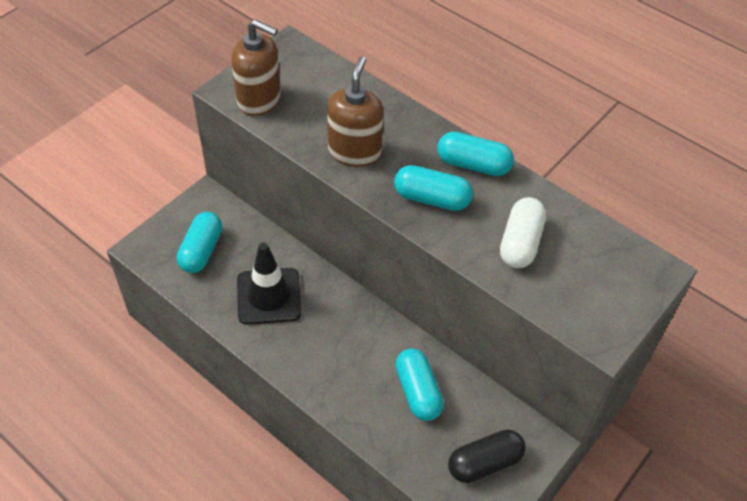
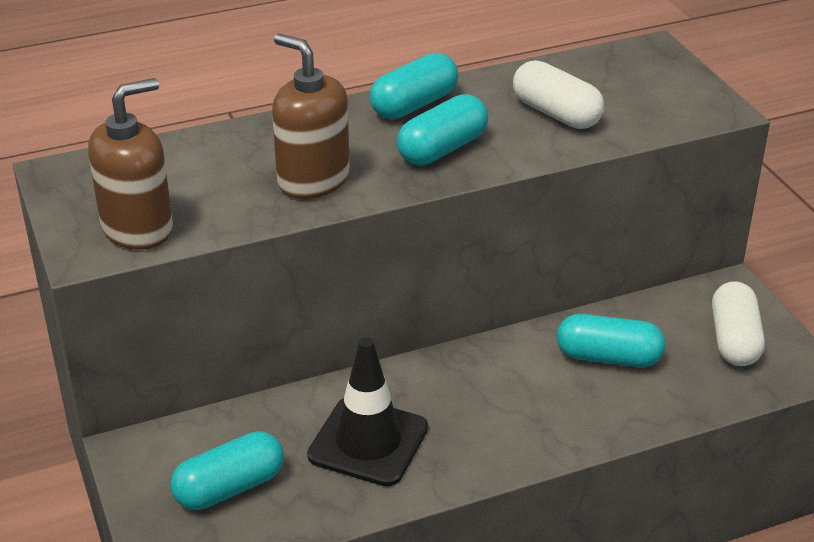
camera: 60 degrees left, 15 degrees down
(201, 251) = (230, 487): turquoise capsule -> turquoise capsule turned 75 degrees counterclockwise
(484, 463) = (734, 340): black capsule -> white capsule

